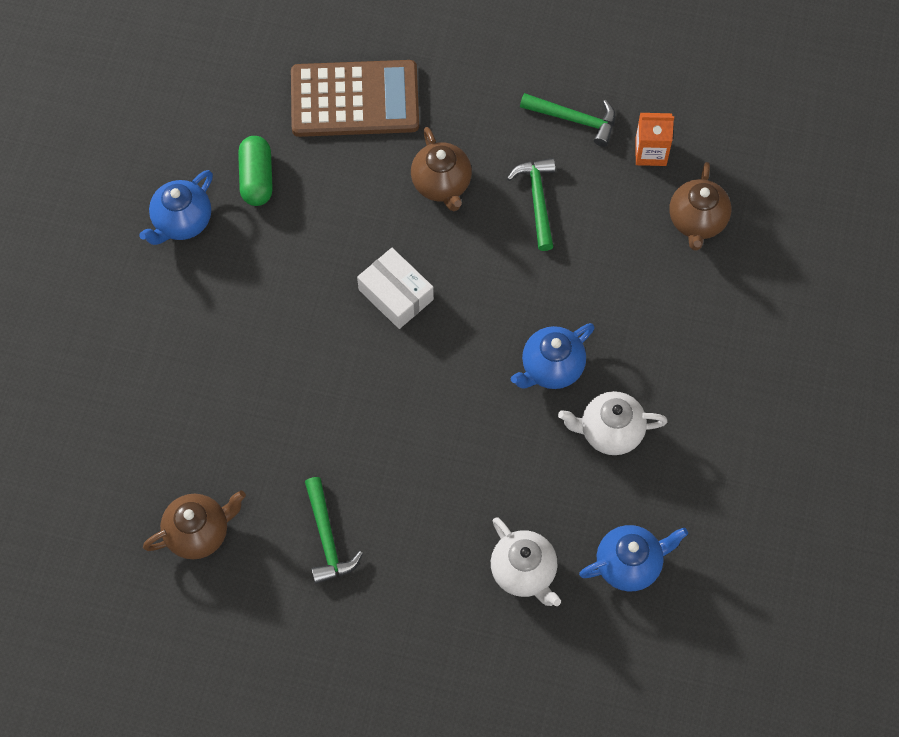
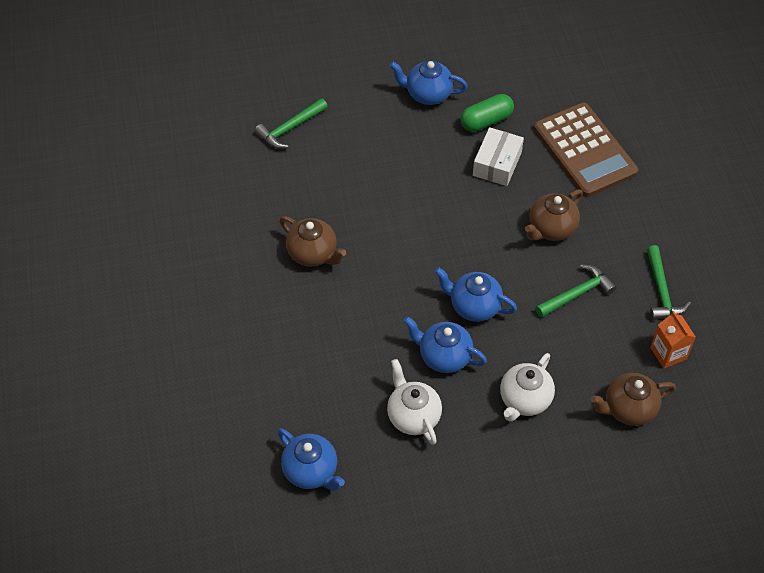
camera: 65 degrees right, 10 degrees down
(199, 533) = (207, 196): brown teapot -> brown teapot (313, 254)
(327, 539) = (238, 270): green hammer -> green hammer (290, 128)
(396, 294) = (446, 236): white box -> white box (497, 164)
(502, 309) = (474, 306): none -> blue teapot
(524, 572) = (271, 402): white teapot -> white teapot (524, 400)

